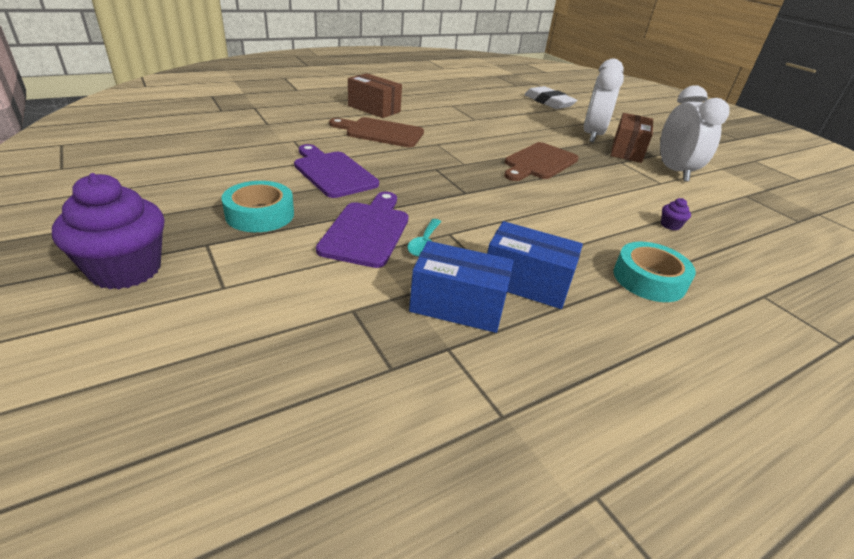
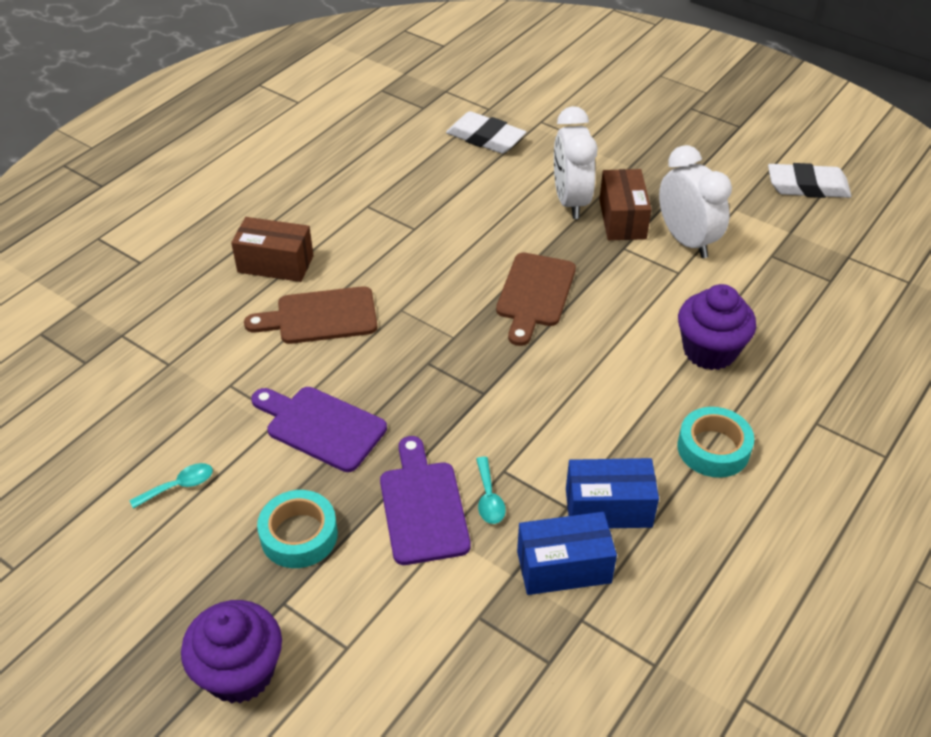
camera: 20 degrees left, 10 degrees up
(209, 168) = (179, 486): none -> turquoise spoon
(670, 225) = (709, 351): purple cupcake -> purple cupcake, size x2.50
(788, 174) = (807, 186): none -> white eraser

